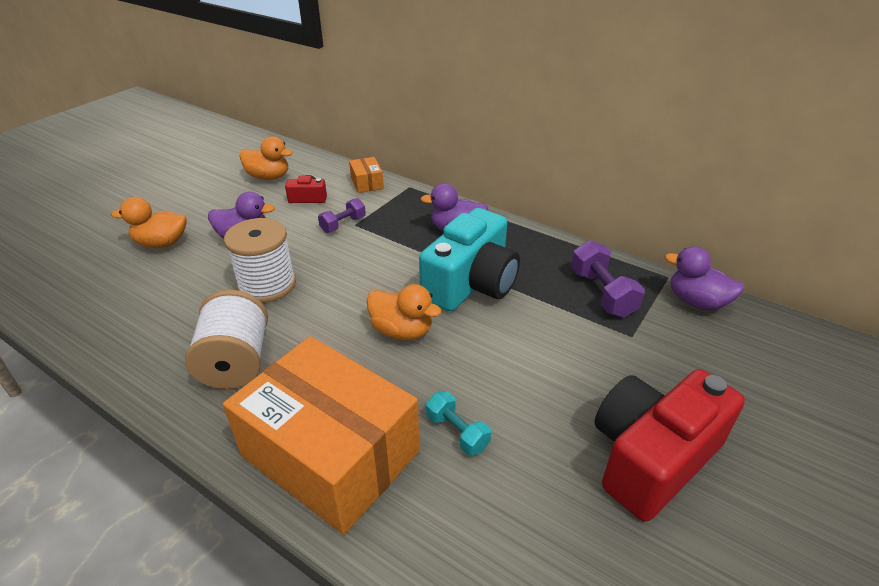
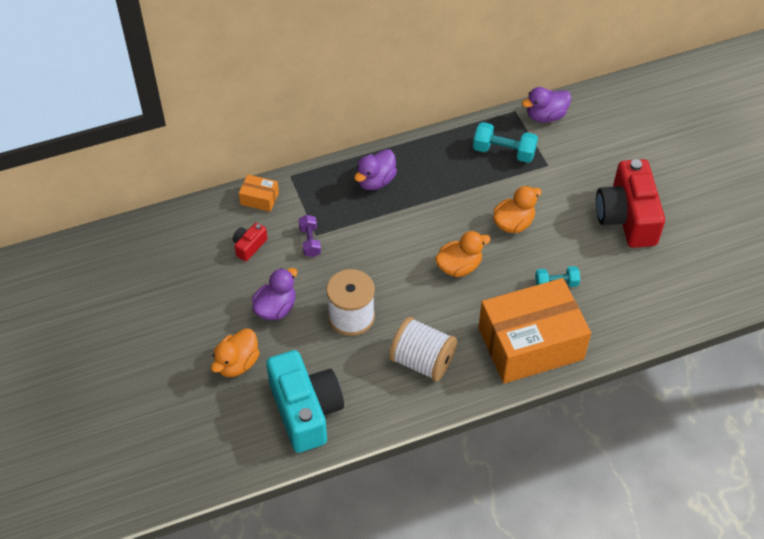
camera: 55 degrees left, 15 degrees up
(269, 177) = (187, 258): orange duck -> orange duck (513, 223)
(471, 284) = (442, 208): turquoise camera -> turquoise camera (305, 410)
(602, 293) = (504, 152): purple dumbbell -> turquoise dumbbell

